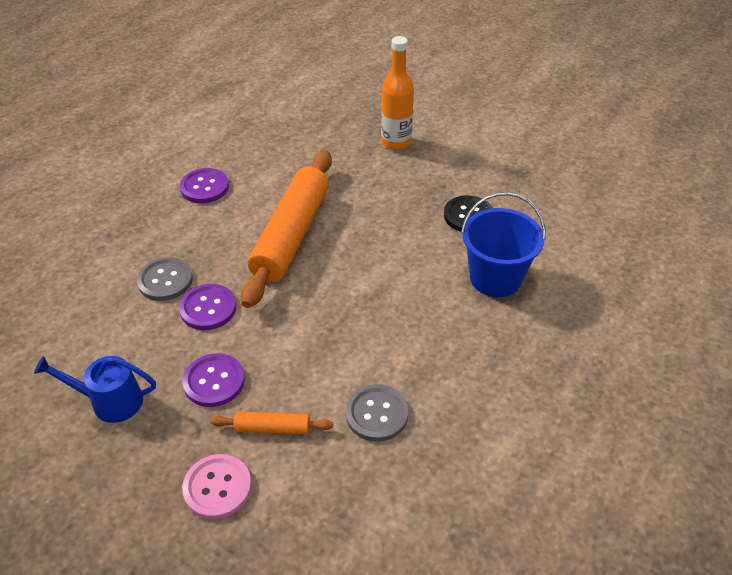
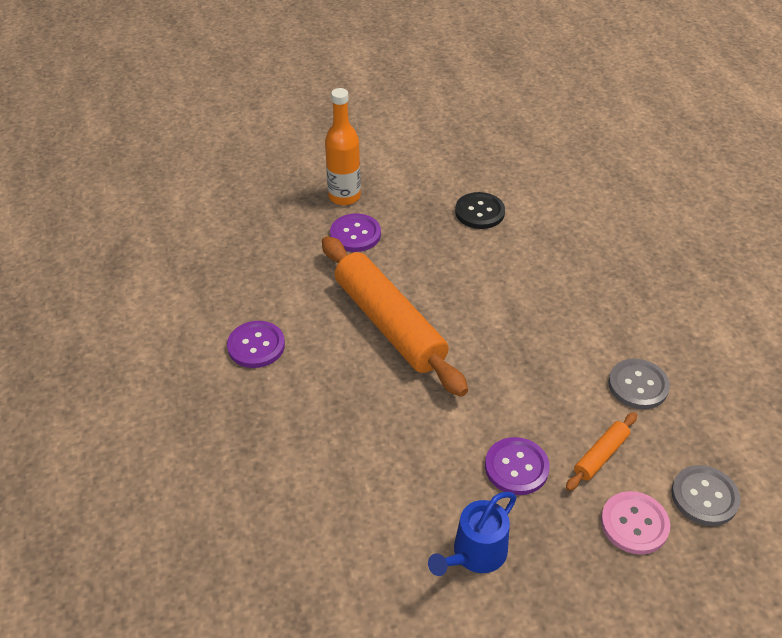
camera: 50 degrees left, 0 degrees up
(165, 280) = (356, 439): grey button -> grey button (704, 496)
(208, 308) = (424, 426): purple button -> purple button (355, 234)
(495, 278) = (561, 240): blue bucket -> none

